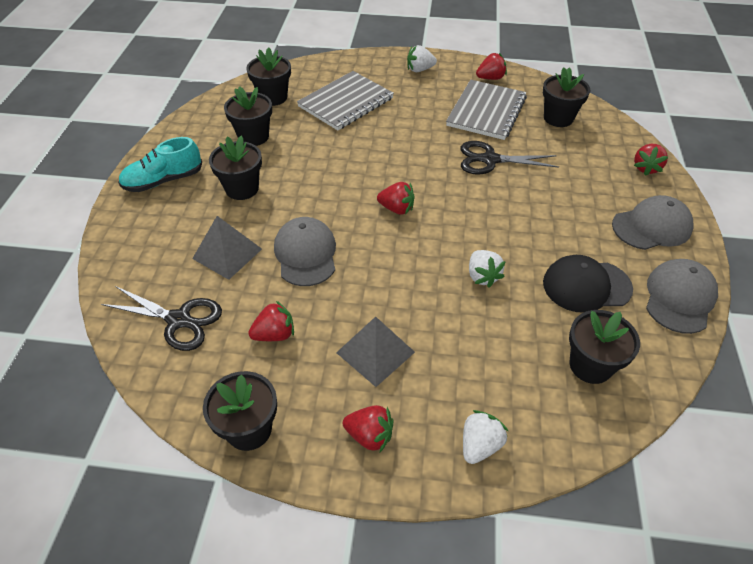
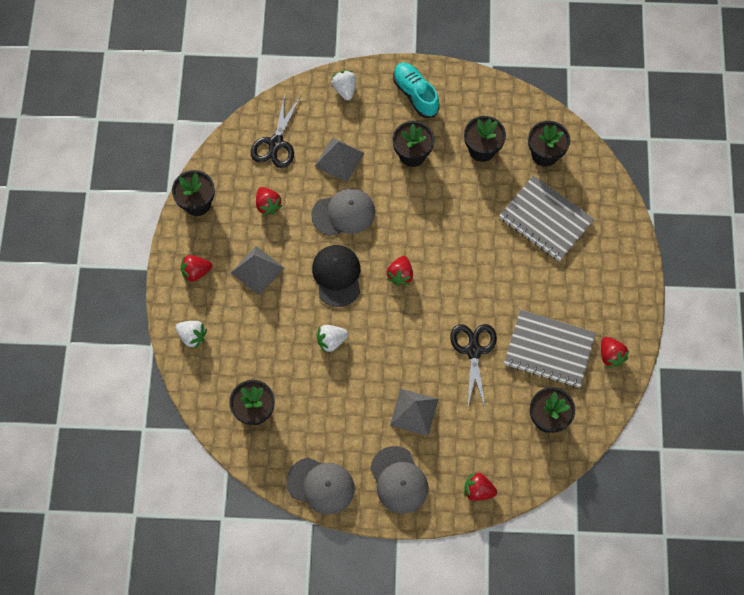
camera: 85 degrees right, 20 degrees up
(369, 435) = (196, 272): red strawberry -> red strawberry turned 60 degrees clockwise
(420, 70) = (615, 284): white strawberry -> white strawberry (344, 89)
(566, 209) = (414, 412): none -> grey pyramid
(586, 286) = (328, 417): black cap -> black cap (337, 276)

